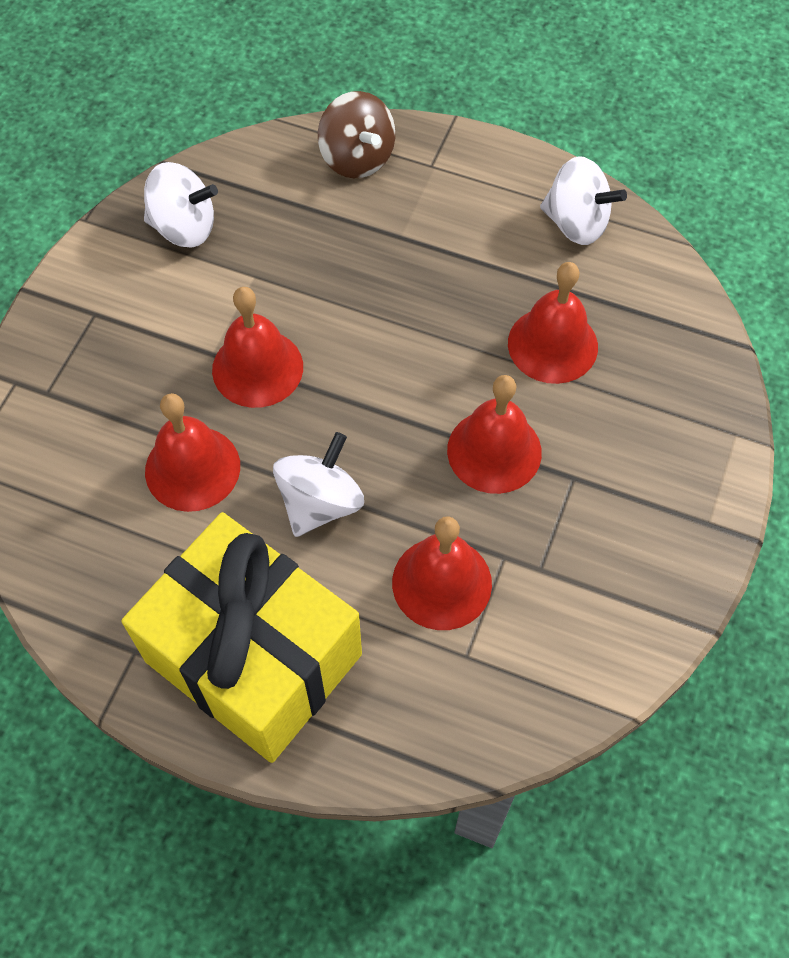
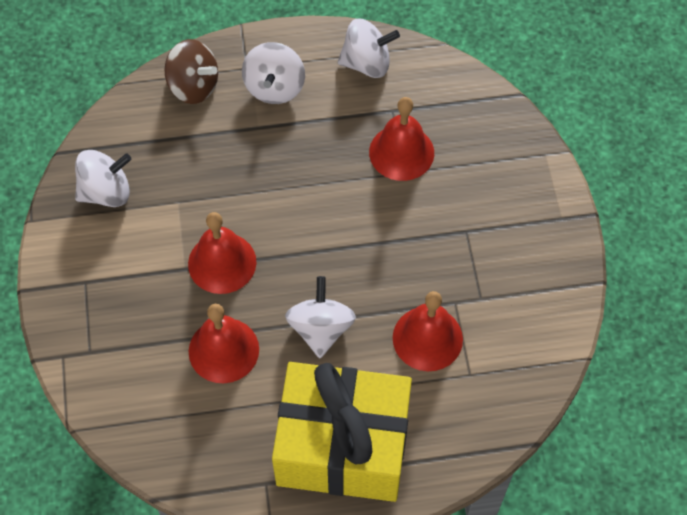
camera: 30 degrees left, 0 degrees up
(448, 201) = (274, 87): none -> white spinning top
(494, 451) = (408, 239): red bell -> none

